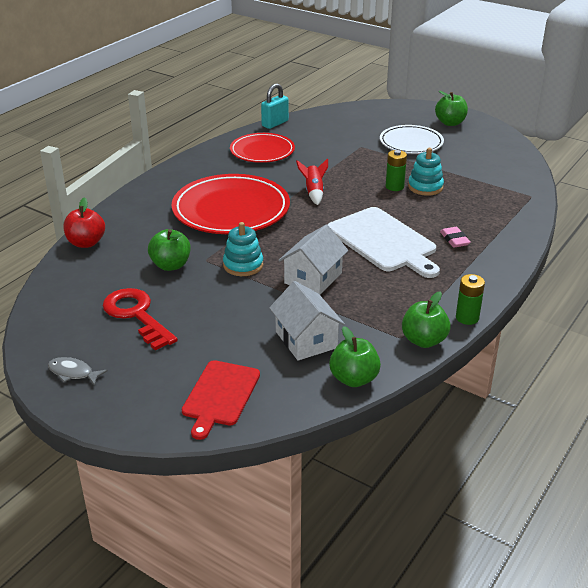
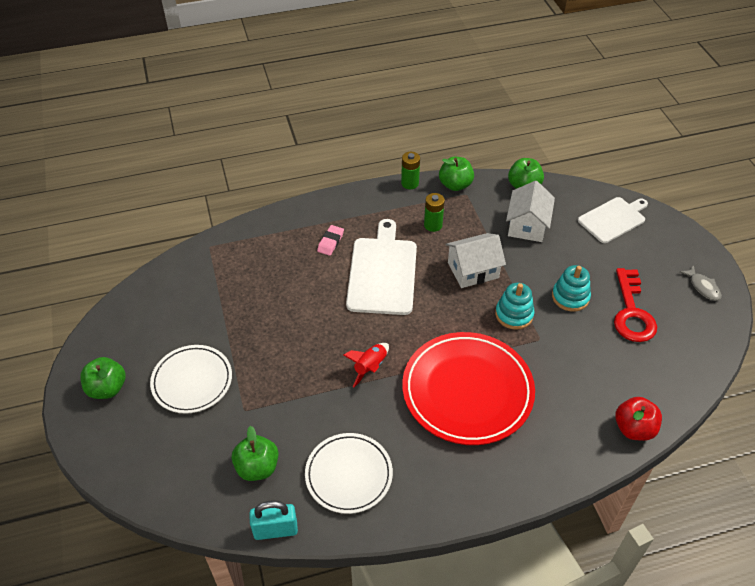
camera: 140 degrees left, 15 degrees up
(171, 265) = (573, 350): green apple -> green apple (257, 467)
(220, 395) = (613, 219): red cutting board -> white cutting board
(262, 151) = (349, 475): red plate -> white plate
(394, 187) = (294, 327): green battery -> green battery (433, 225)
(425, 187) = (270, 310): turquoise stacking toy -> turquoise stacking toy (570, 297)

